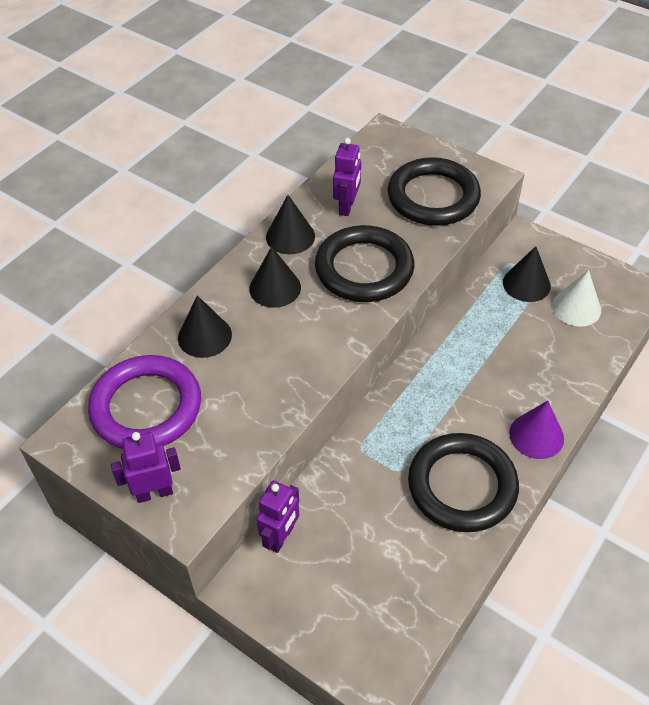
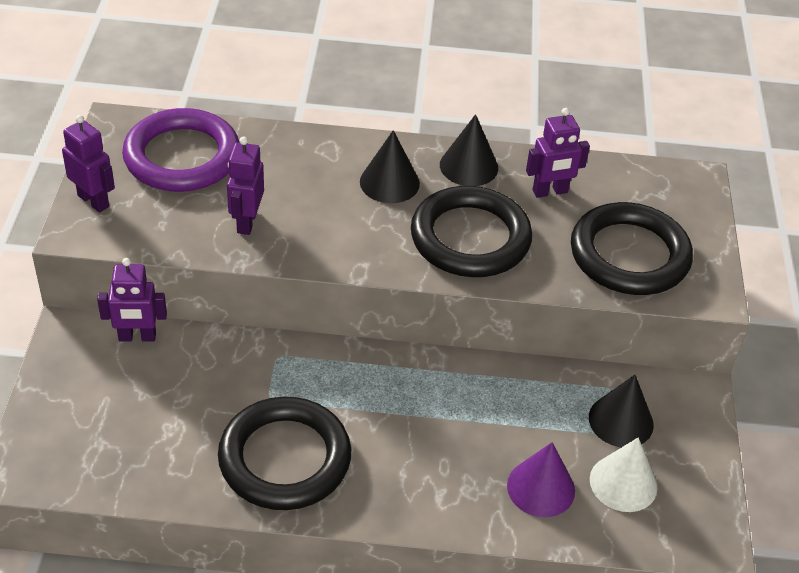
camera: 55 degrees right, 5 degrees down
(204, 336) = (291, 159): black cone -> none
(256, 394) = (246, 222): none -> purple robot
(536, 435) = (397, 504): purple cone -> purple cone (541, 488)

